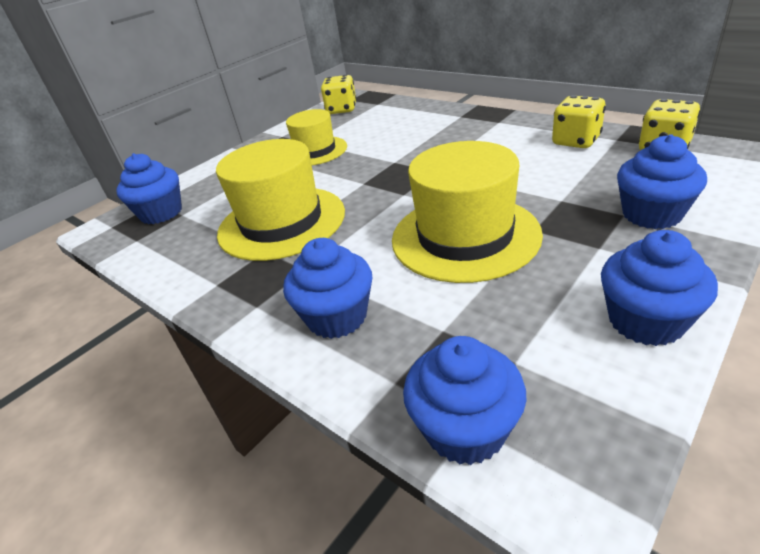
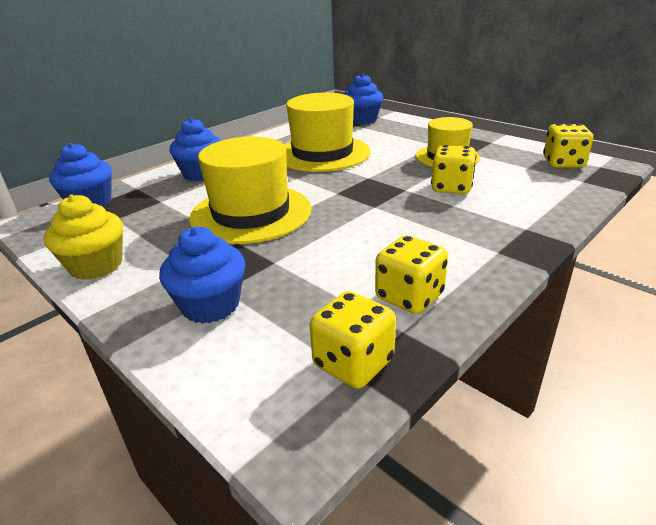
camera: 90 degrees right, 5 degrees down
(390, 143) = (451, 188): none -> yellow dice
(645, 321) = (96, 265): blue cupcake -> yellow cupcake

